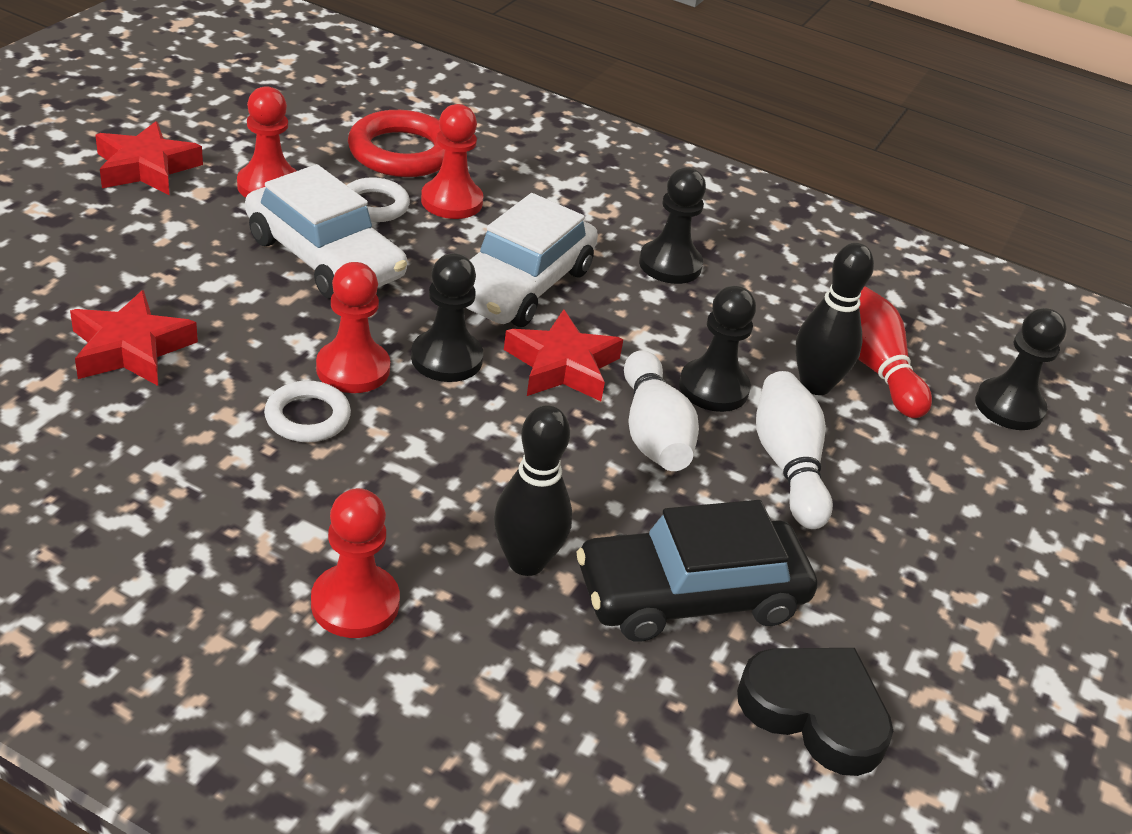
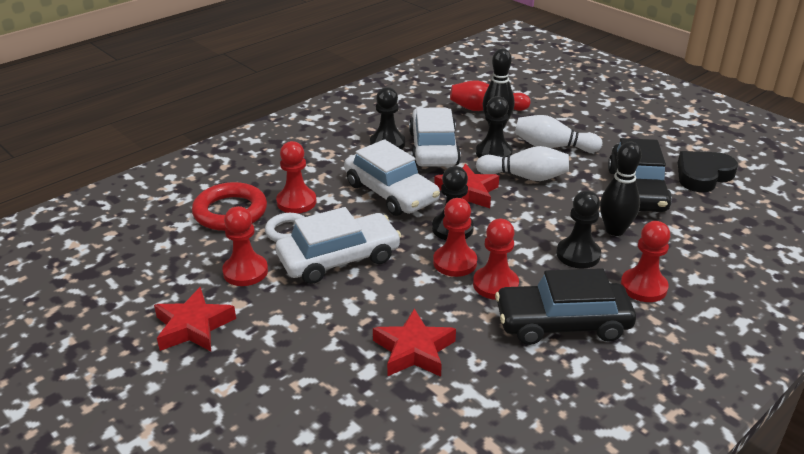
camera: 65 degrees left, 5 degrees down
(226, 499) = (562, 323): none -> black car
(307, 417) = (495, 284): white ring -> red pawn
(685, 316) = (433, 148): none -> white car
(1009, 407) = (520, 86): black pawn -> black pawn (578, 255)

